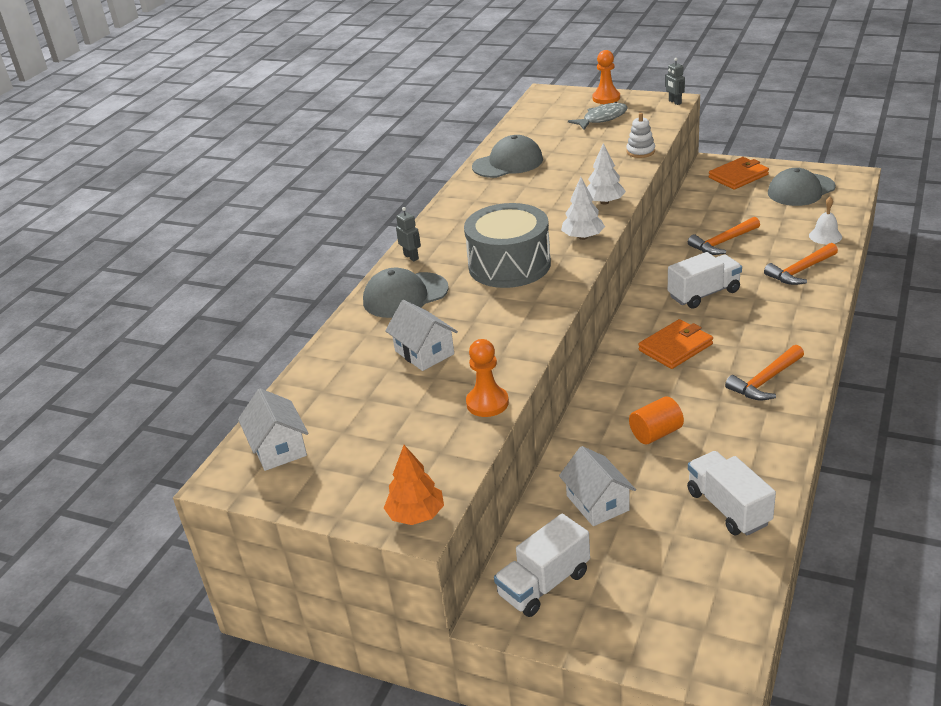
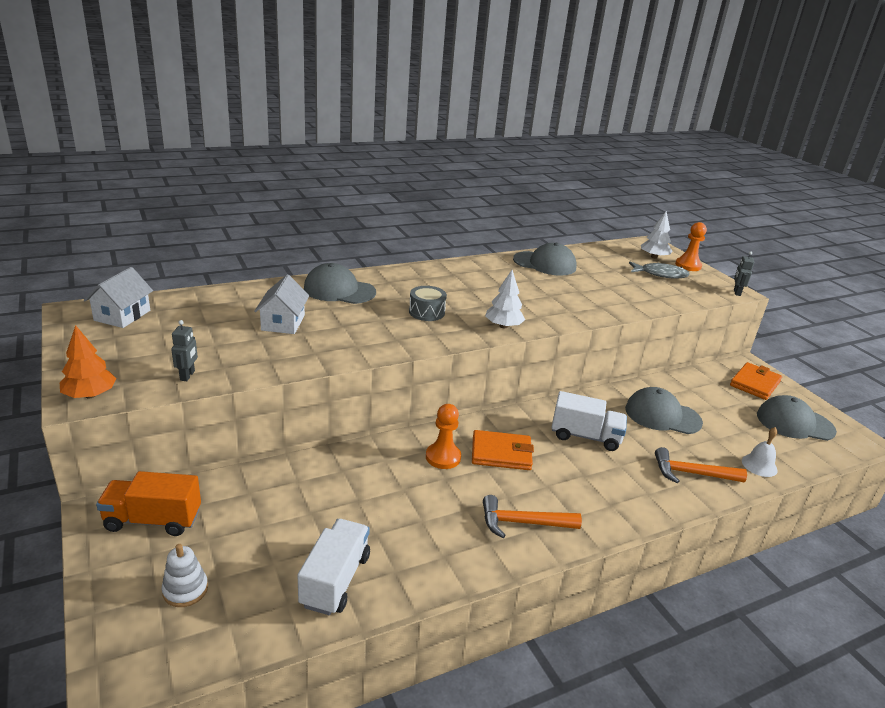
camera: 35 degrees right, 5 degrees down
(411, 257) = (385, 275): grey robot -> grey robot (187, 376)
(487, 403) = (251, 370): orange pawn -> orange pawn (443, 457)
(509, 265) = (426, 312): grey drum -> grey drum, size x0.50
(544, 584) = (153, 520): white truck -> orange truck
(597, 503) = (271, 502): white house -> none
(604, 202) = (560, 317): white tree -> white tree (654, 257)
(640, 151) = (648, 305): white stacking toy -> white stacking toy (185, 590)
(656, 433) = (385, 493): orange cylinder -> none
(723, 242) = (662, 415): orange hammer -> grey cap
(738, 176) = (755, 383): orange wallet -> orange wallet turned 60 degrees counterclockwise

